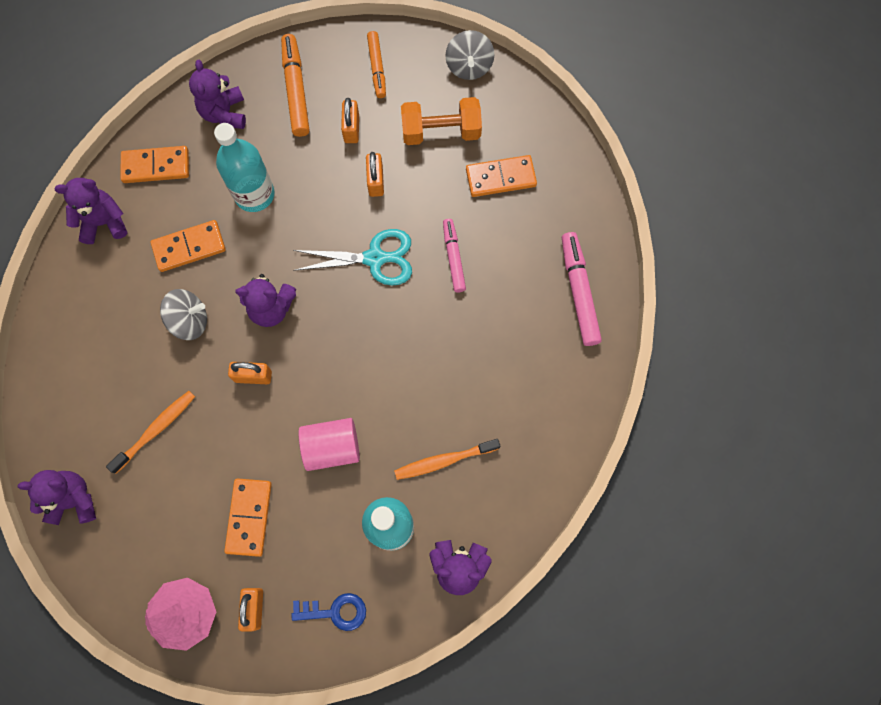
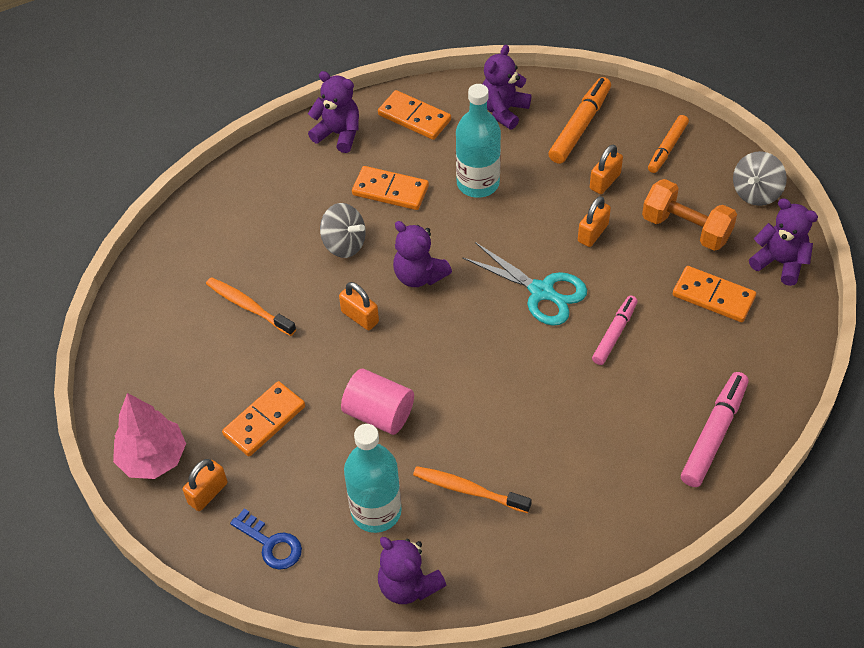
camera: 40 degrees right, 20 degrees down
(73, 500) = (142, 315): purple teddy bear -> purple teddy bear (780, 262)
(156, 430) = (248, 306): orange toothbrush -> orange toothbrush turned 135 degrees counterclockwise

